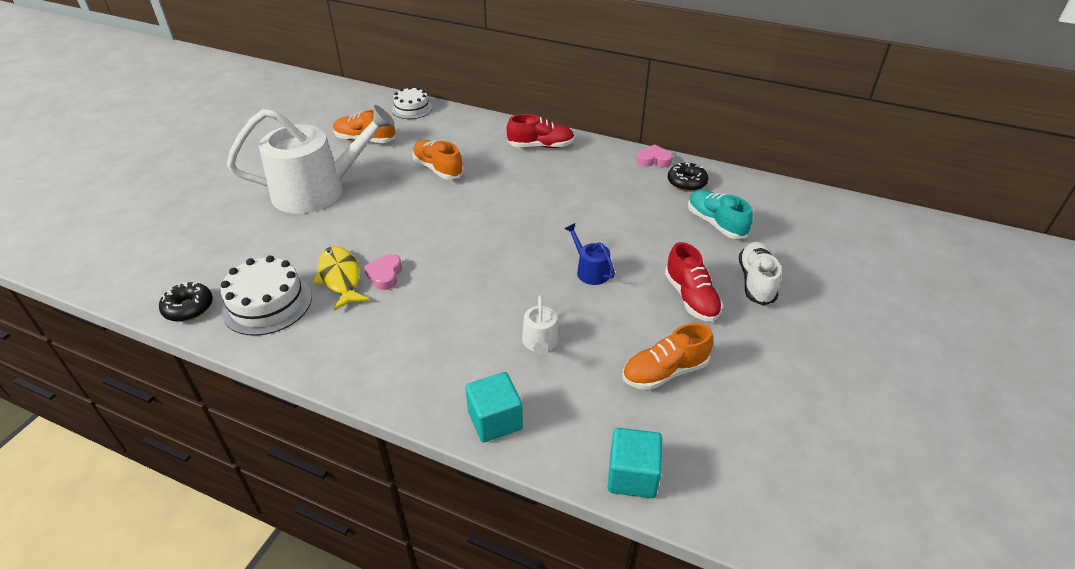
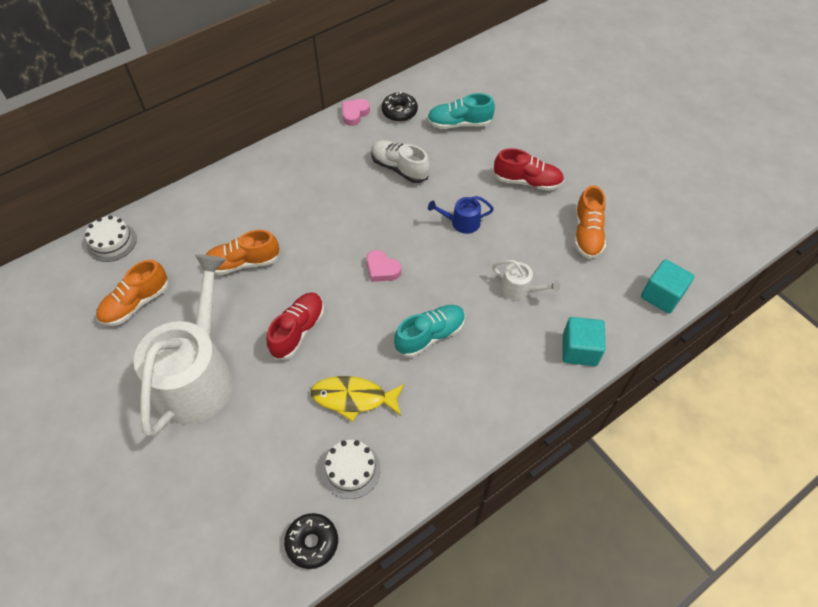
camera: 60 degrees left, 15 degrees up
(267, 303) = (351, 469): white cake -> white cake, size x0.66
(385, 275) = (373, 362): pink heart -> pink heart (382, 269)
(437, 299) = (430, 336): none -> turquoise shoe
(541, 146) = (271, 173): red shoe -> red shoe (298, 331)
(756, 281) = (533, 139): white shoe -> white shoe (399, 168)

